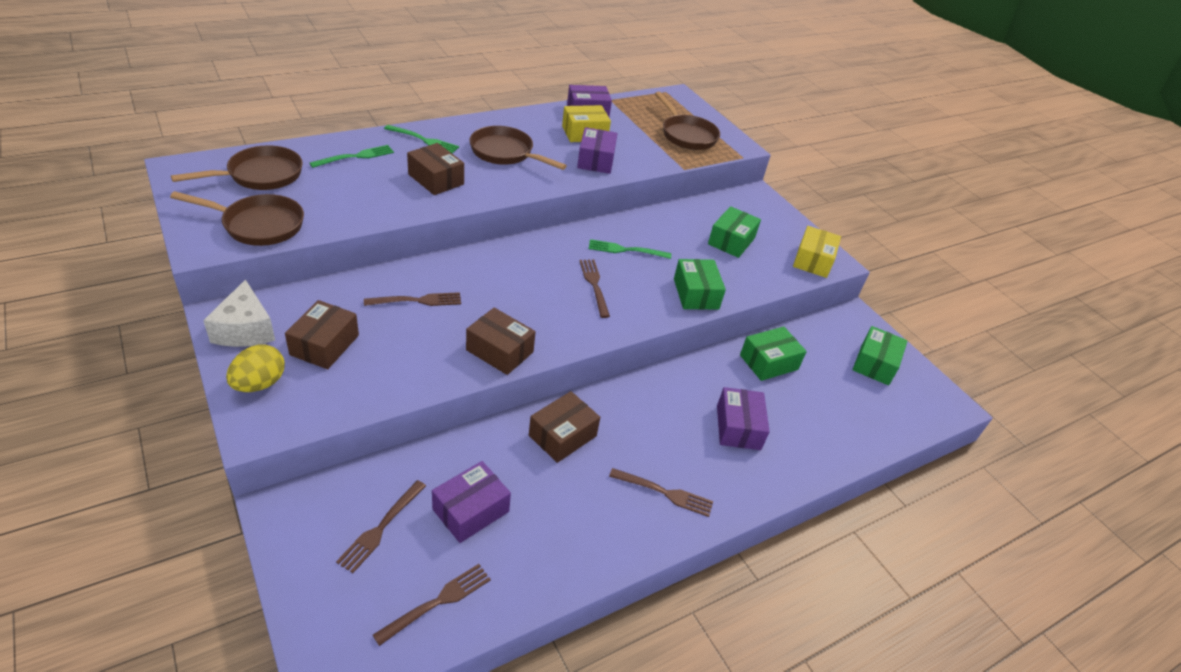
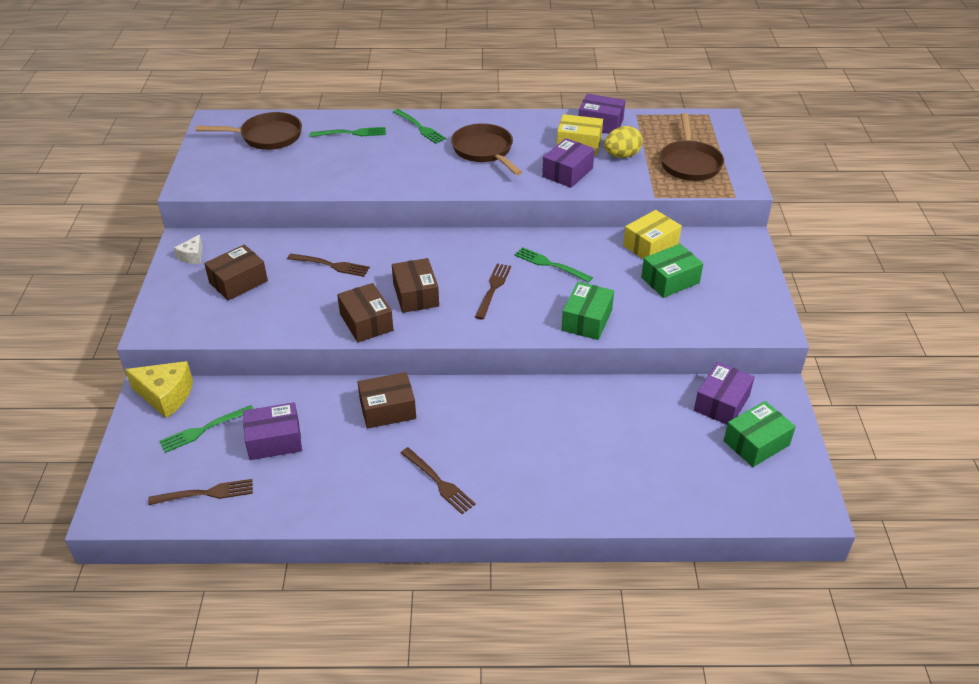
camera: 35 degrees right, 0 degrees up
(245, 329) = (192, 256): white cheese -> white cheese, size x0.56
(258, 225) = (238, 176): brown pan -> none
(259, 384) = (176, 298): yellow egg -> yellow egg (621, 155)
(305, 503) = (166, 395): none -> yellow cheese
(381, 528) = (204, 430): brown fork -> green fork
(436, 179) = (403, 164): brown box -> brown box (416, 295)
(738, 427) = (552, 453): purple box -> purple box (721, 403)
(768, 362) = (635, 407): green box -> none
(813, 261) = (748, 320): yellow box -> yellow box (650, 245)

